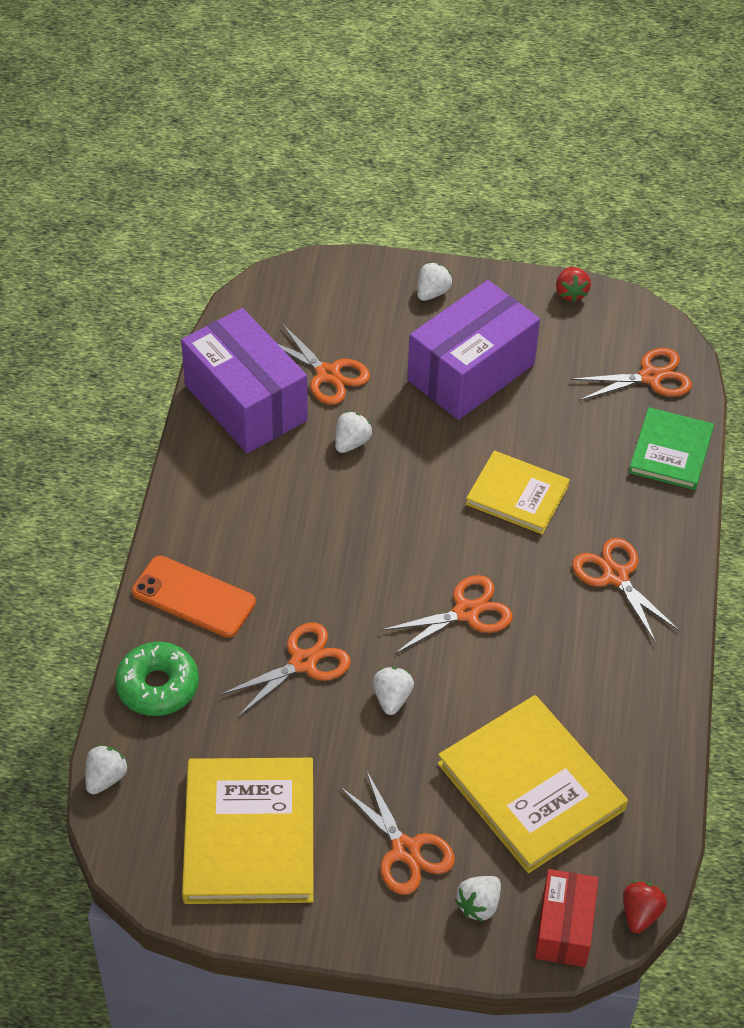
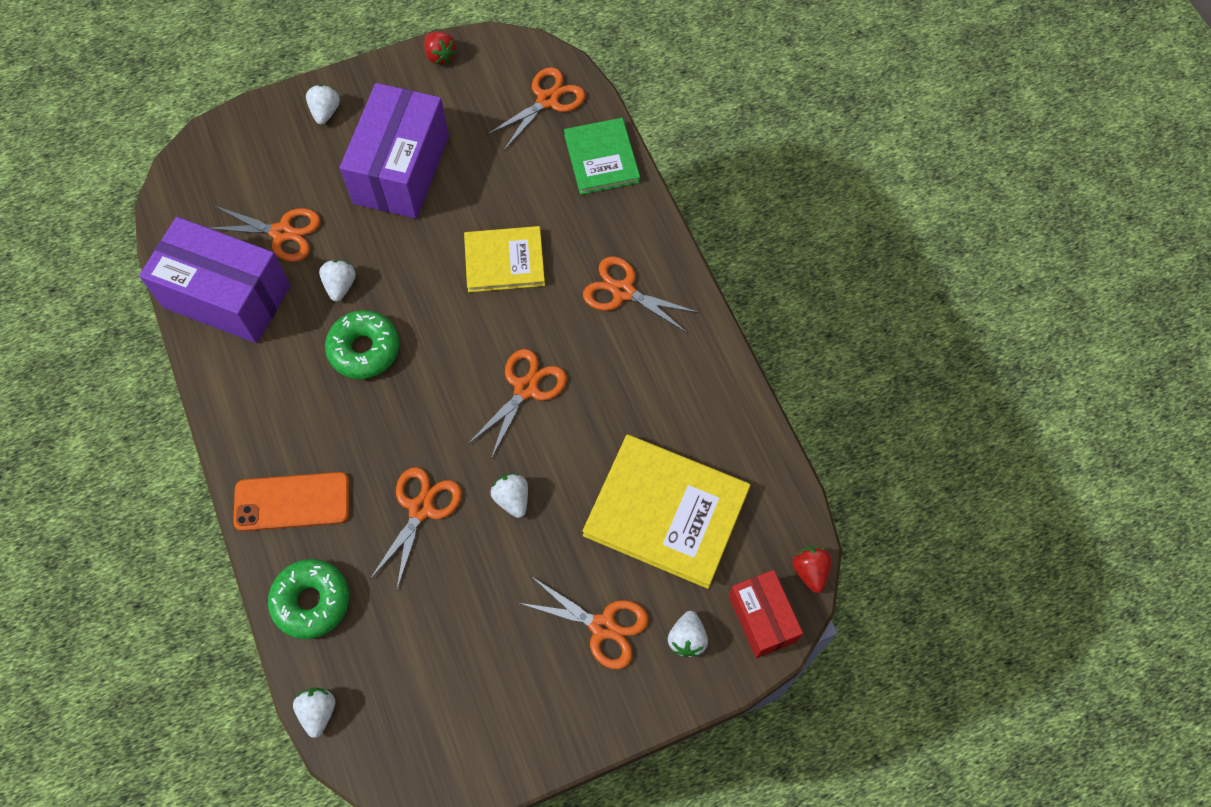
camera: 30 degrees left, 15 degrees up
(249, 834) = (470, 689): yellow book -> none
(338, 505) = (364, 349): none -> green donut

